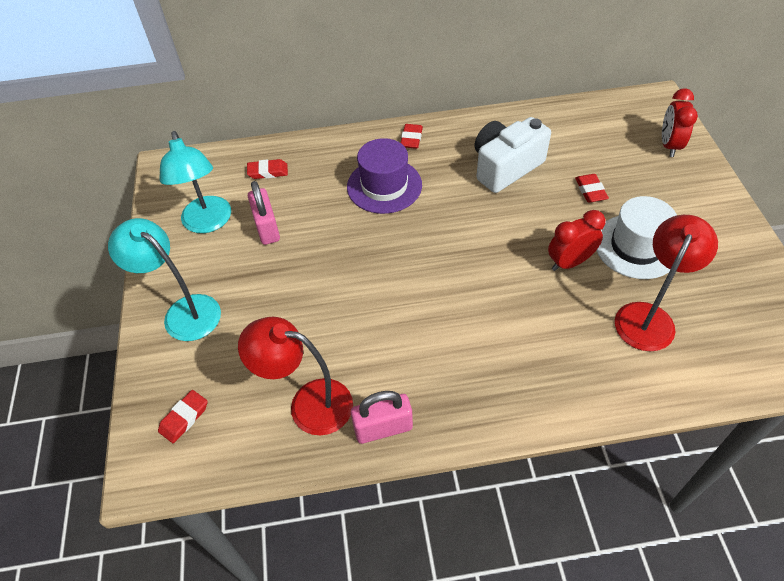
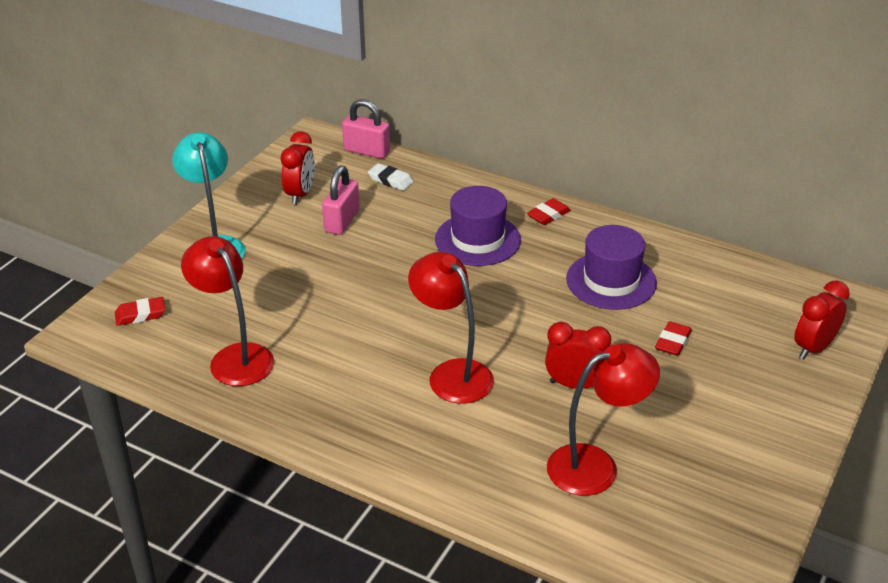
camera: 35 degrees right, 15 degrees down
(208, 223) = (300, 194): turquoise lamp -> red clock
(268, 172) = (390, 180): red eraser -> white eraser
(383, 428) = (270, 405): pink padlock -> pink padlock (367, 151)
(483, 307) = (452, 373): none -> red lamp
(505, 167) = (611, 281): white camera -> purple hat
(636, 246) = (658, 408): white hat -> none

